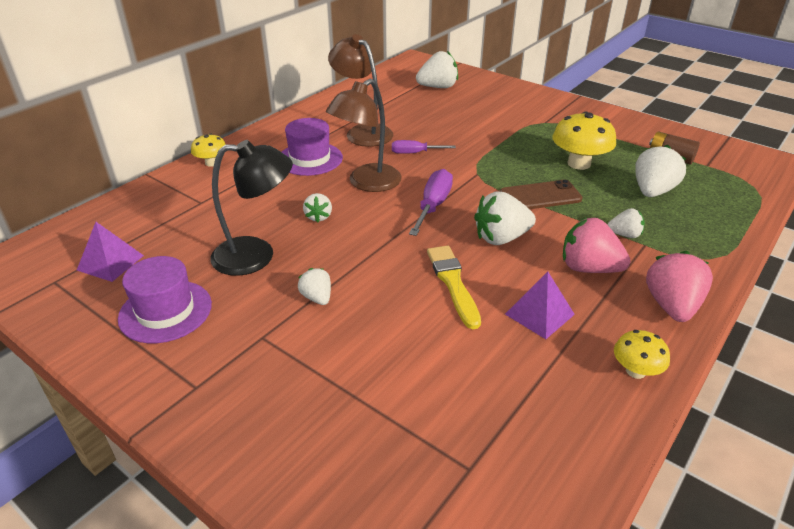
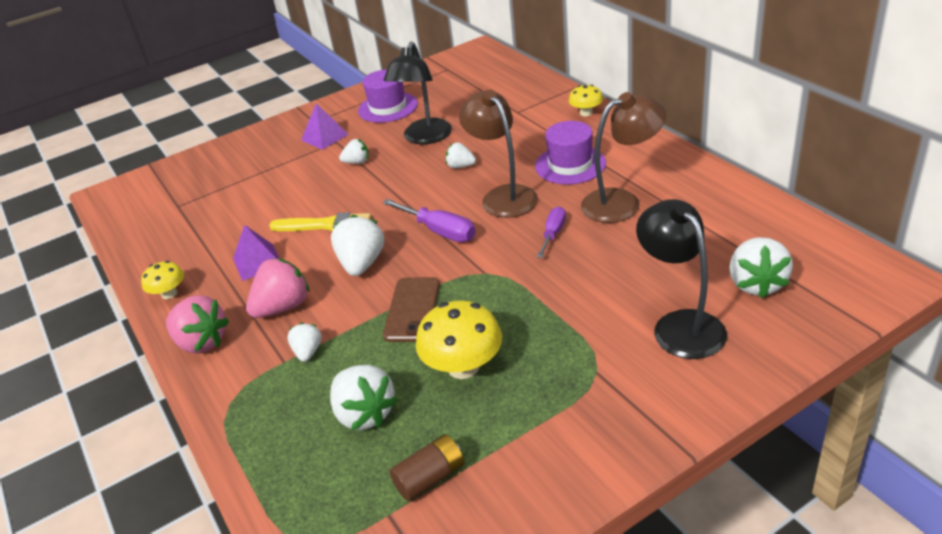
camera: 115 degrees right, 0 degrees up
(110, 262) = (455, 84): purple pyramid -> purple pyramid (324, 137)
(487, 104) = (680, 325): none -> black lamp
(624, 235) = (308, 352): white strawberry -> white strawberry turned 150 degrees clockwise

